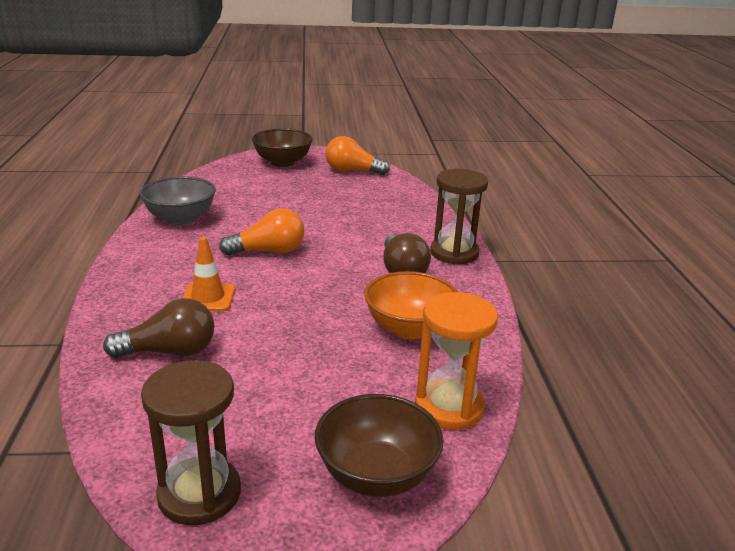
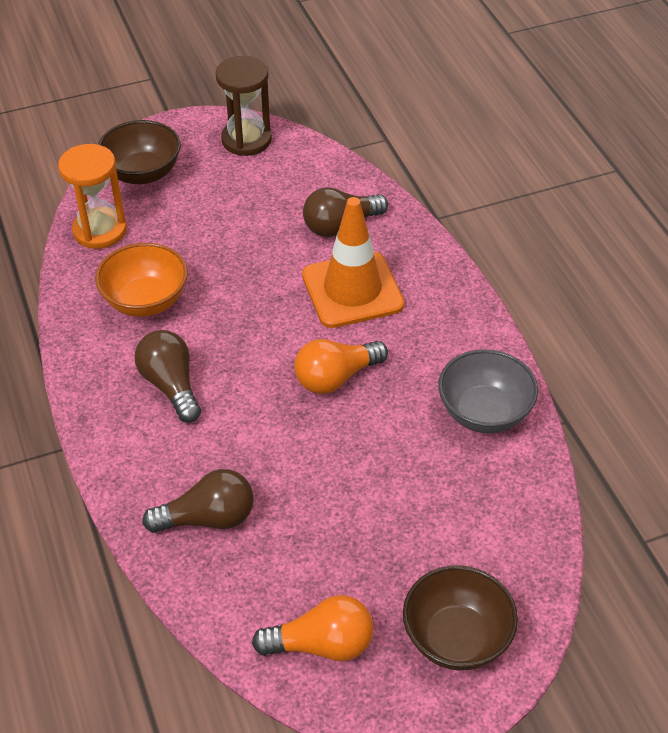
camera: 165 degrees right, 20 degrees up
(208, 298) = (352, 290): orange traffic cone -> orange traffic cone, size x1.76
(397, 212) = (207, 518): none -> brown light bulb
(454, 253) = (113, 438): brown hourglass -> none

